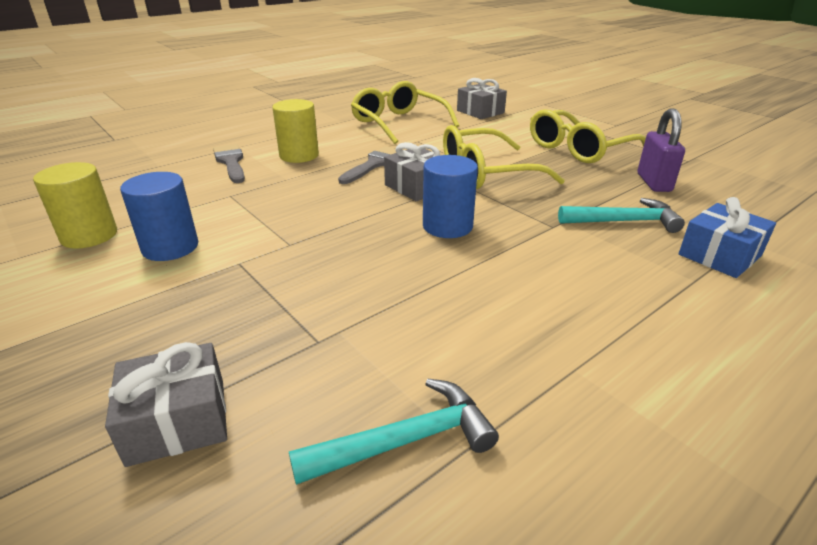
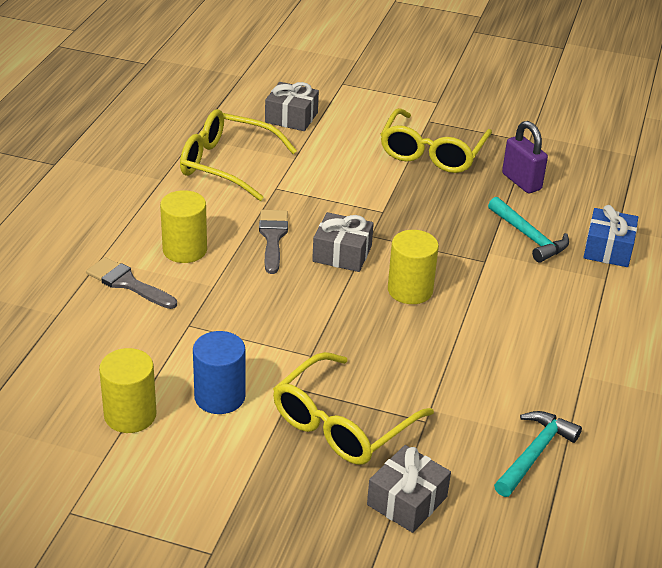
camera: 35 degrees left, 5 degrees up
(447, 226) = (410, 290): blue cylinder -> yellow cylinder
(486, 172) = (382, 214): yellow glasses -> yellow glasses (342, 424)
(624, 221) = (529, 237): turquoise hammer -> turquoise hammer turned 90 degrees clockwise

